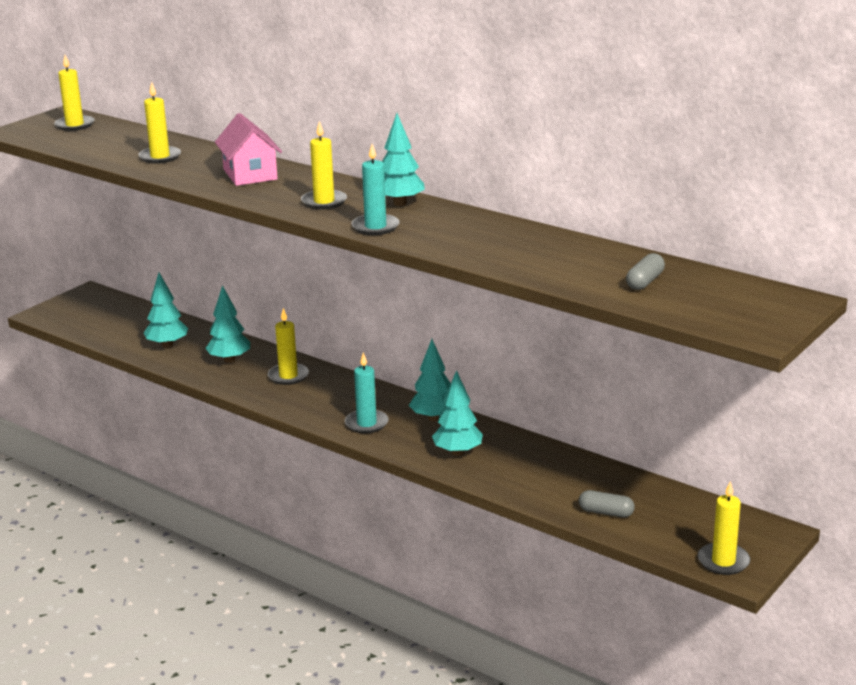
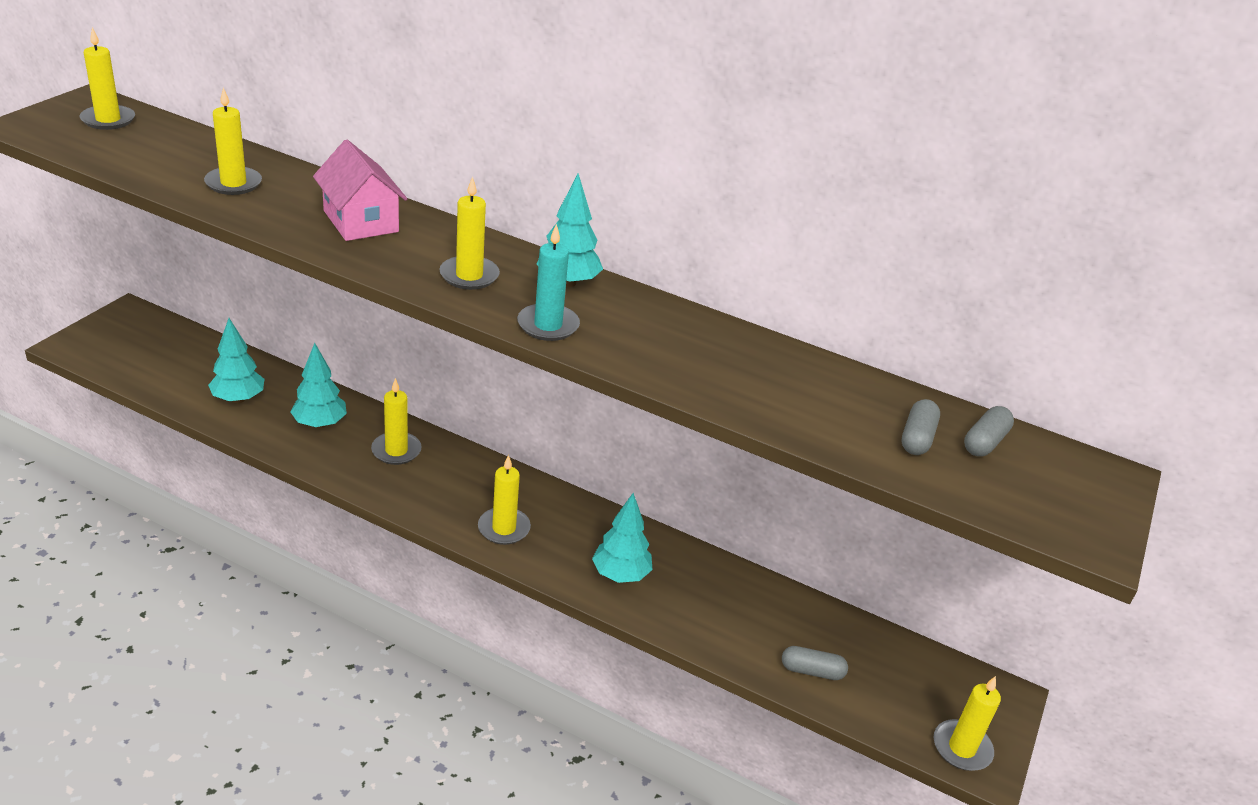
camera: 15 degrees left, 10 degrees up
(366, 423) = (504, 528): turquoise candle -> yellow candle
(433, 418) = (582, 518): turquoise tree -> none
(701, 283) = (984, 442): none -> grey capsule

